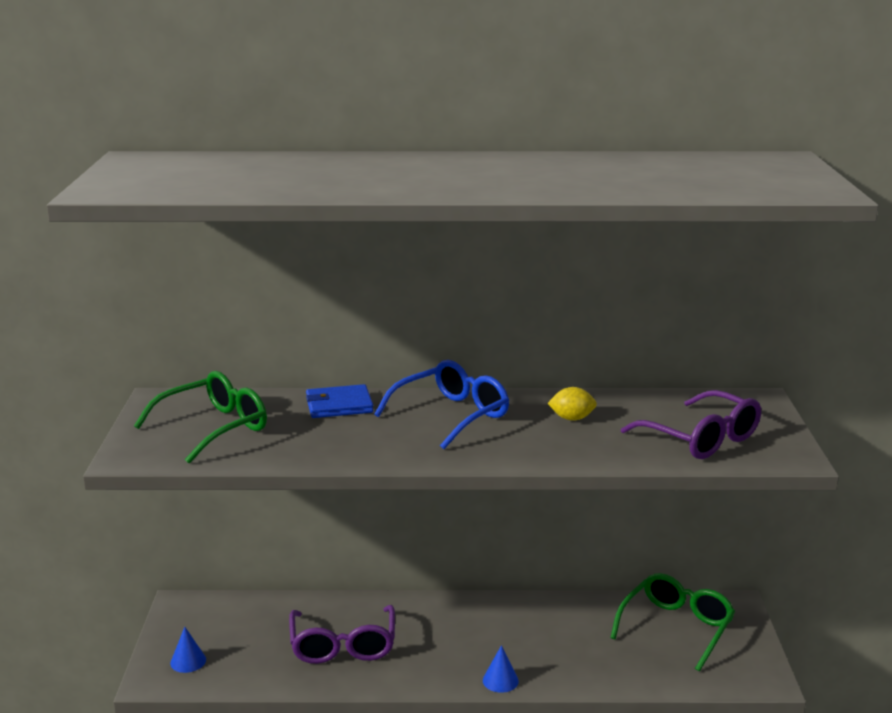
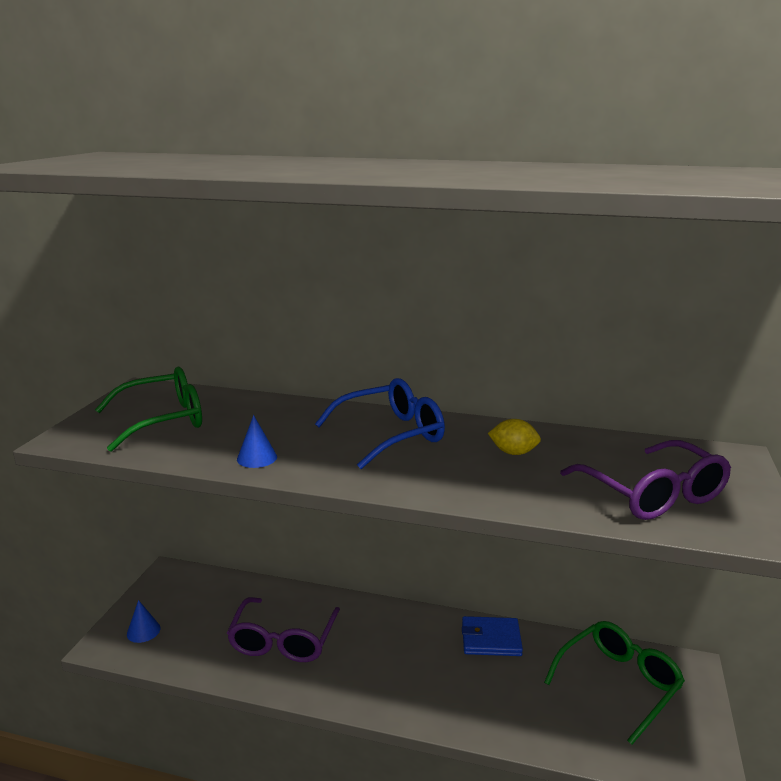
camera: 15 degrees right, 0 degrees up
(339, 405) = (291, 412): blue wallet -> blue wallet (491, 639)
(500, 680) = (415, 711): blue cone -> blue cone (257, 458)

